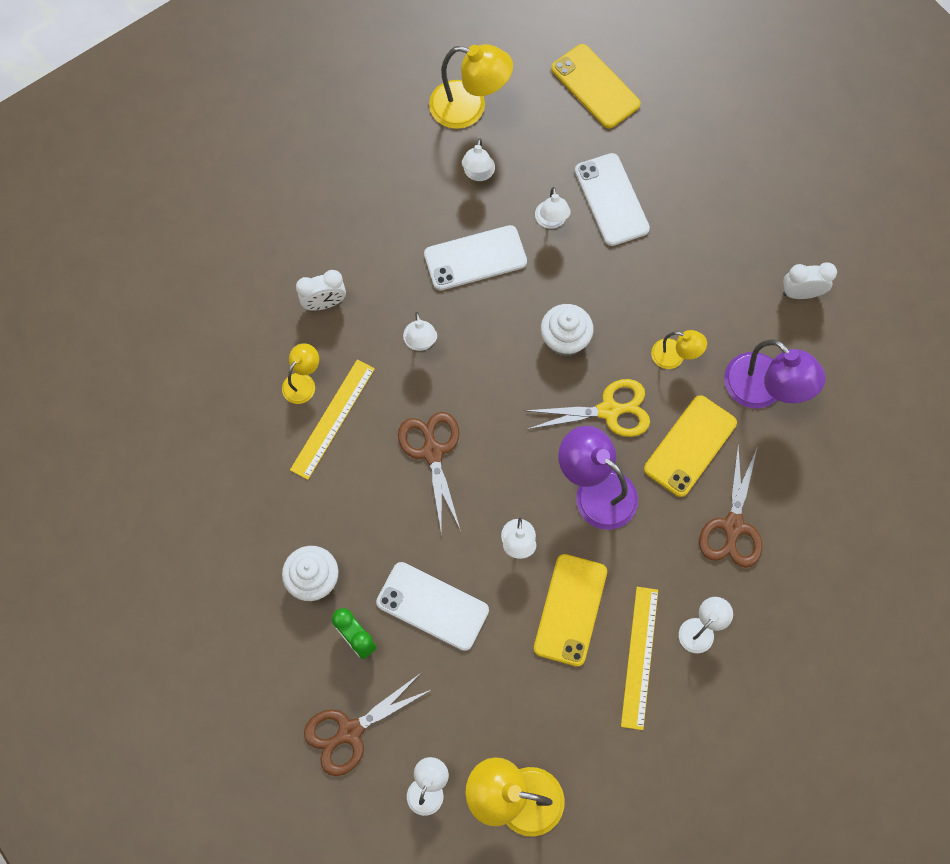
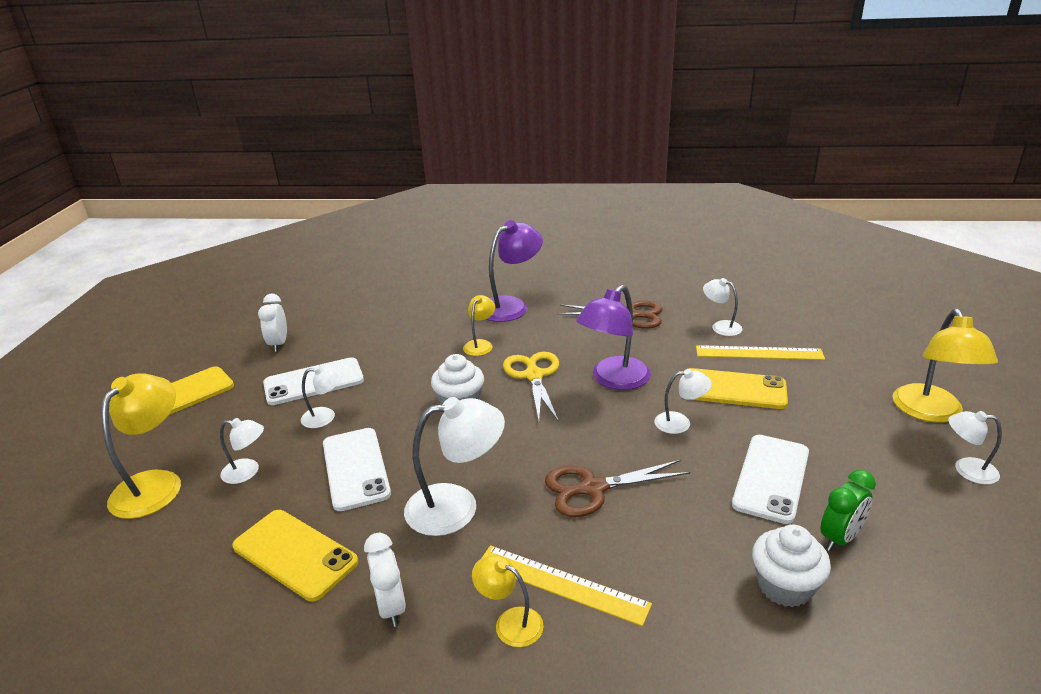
camera: 90 degrees left, 40 degrees down
(350, 731) = (952, 536): brown scissors -> none
(421, 342) = (457, 506): white lamp -> white lamp, size x1.81
(690, 446) = (563, 335): yellow phone -> yellow phone (295, 554)
(801, 293) = (428, 293): white clock -> white clock (279, 344)

